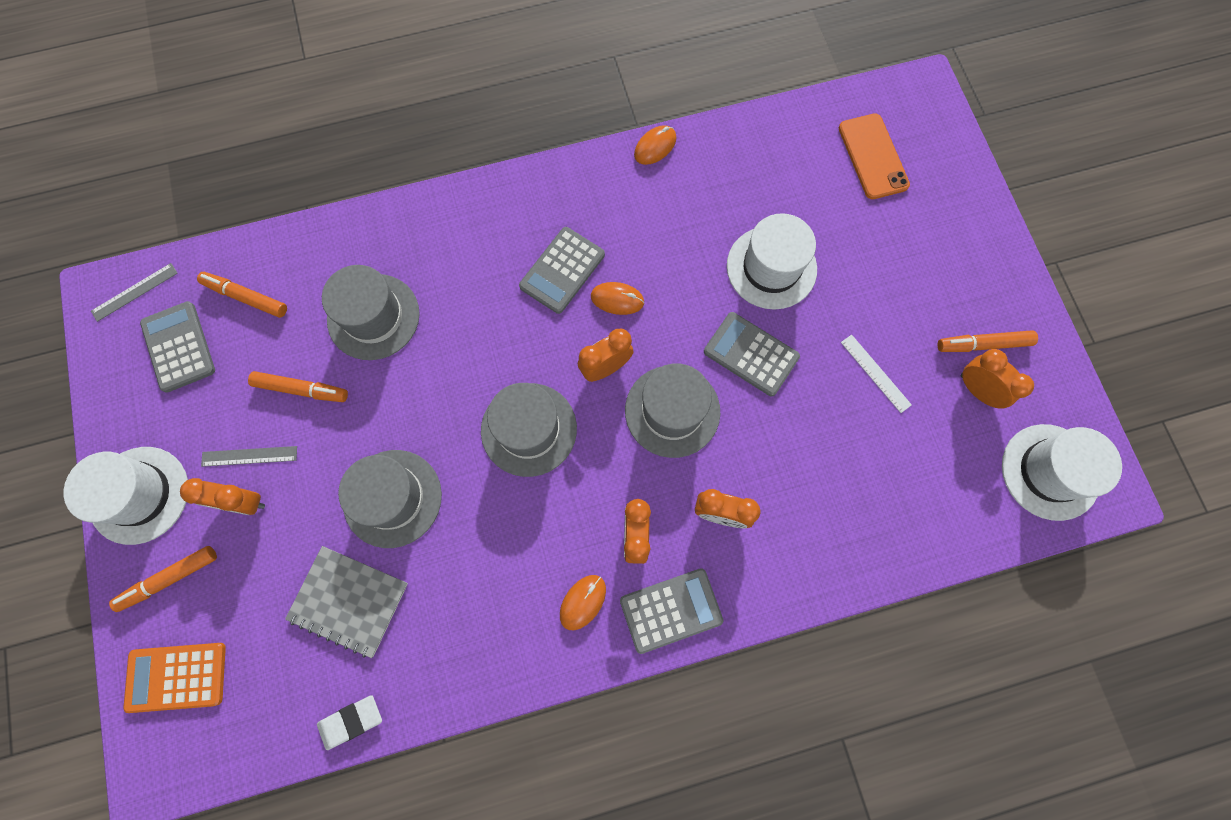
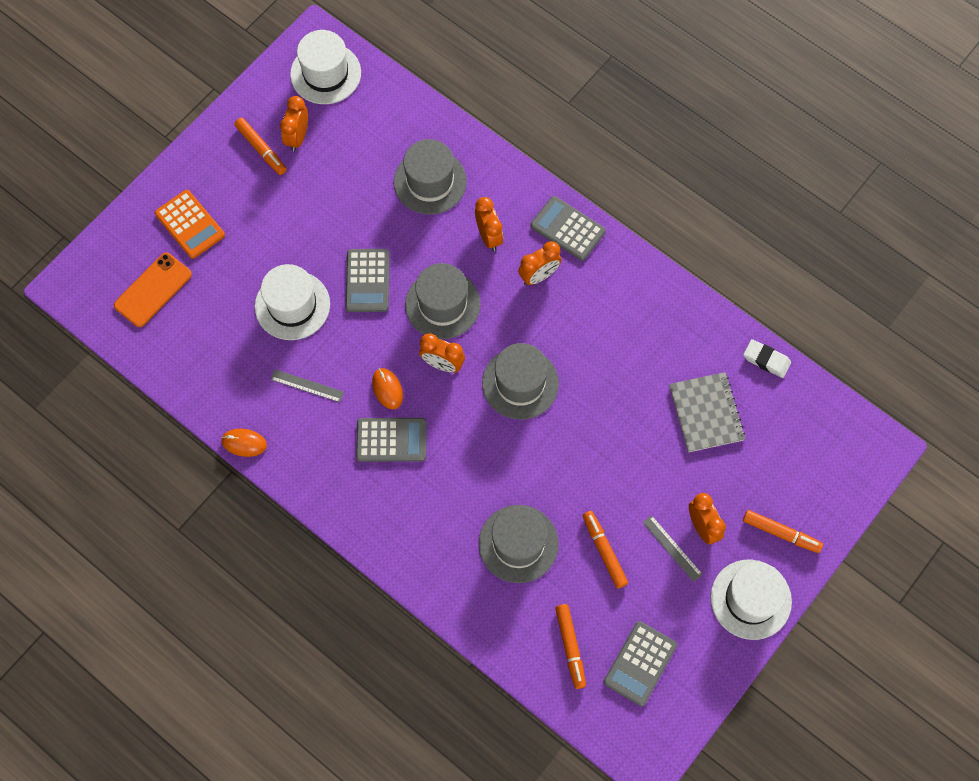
camera: 125 degrees left, 5 degrees down
(134, 292) = (626, 734): grey ruler -> grey ruler (307, 385)
(177, 676) = (826, 479): orange calculator -> orange calculator (190, 225)
(392, 498) = (627, 435): grey hat -> grey hat (430, 182)
(583, 602) = (601, 279): orange mouse -> none
(875, 373) = (327, 200): white ruler -> none

